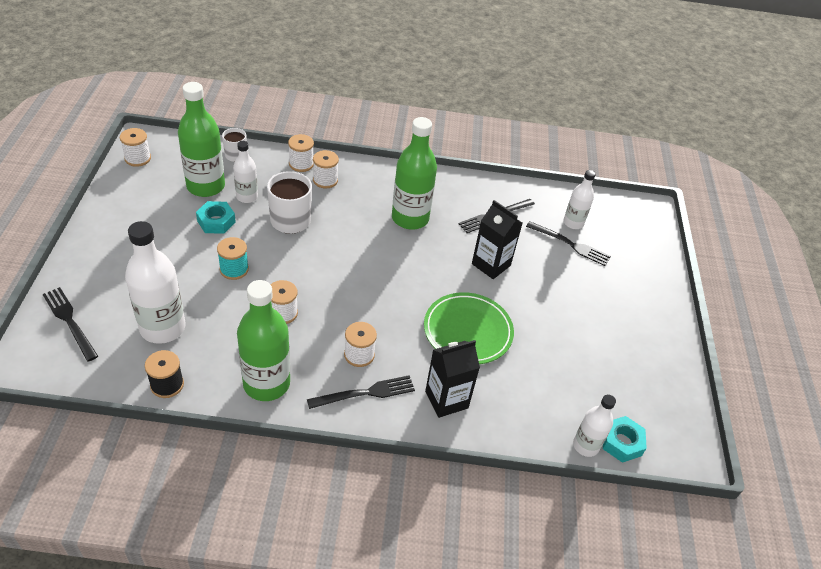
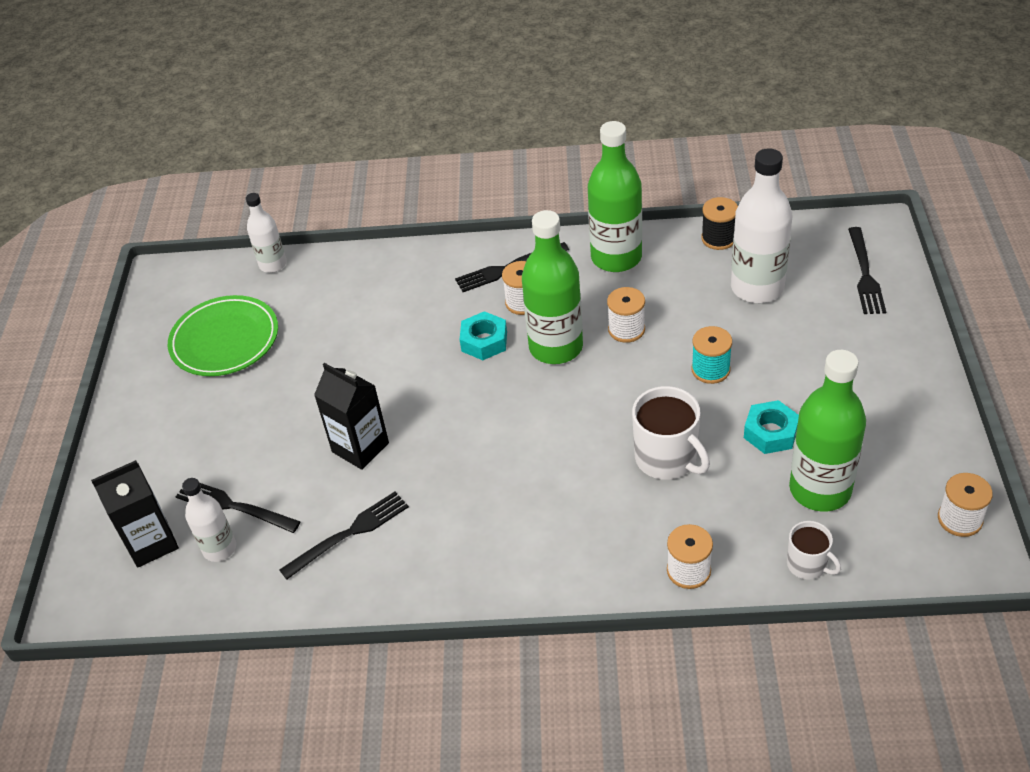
camera: 175 degrees left, 0 degrees up
(69, 321) = (865, 275): black fork -> black fork turned 45 degrees clockwise
(247, 197) = (747, 484): white bottle -> none
(325, 180) = (637, 545): white spool -> none
(410, 218) = (485, 500): green bottle -> green bottle (556, 347)
(446, 399) = (419, 278): black carton -> black carton (151, 543)
(467, 331) = (395, 352): green plate -> green plate (225, 340)
(621, 442) = (233, 274): turquoise nut -> turquoise nut (484, 341)

